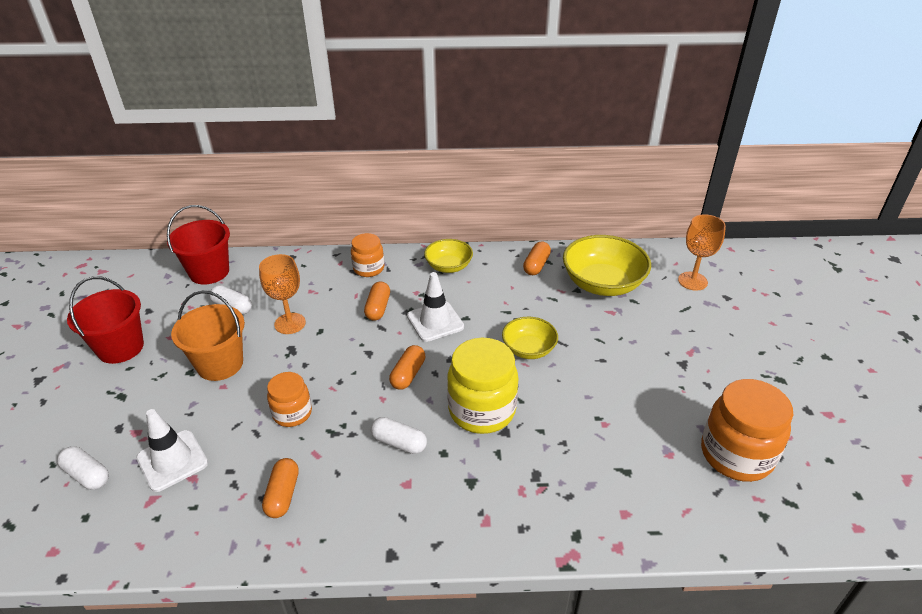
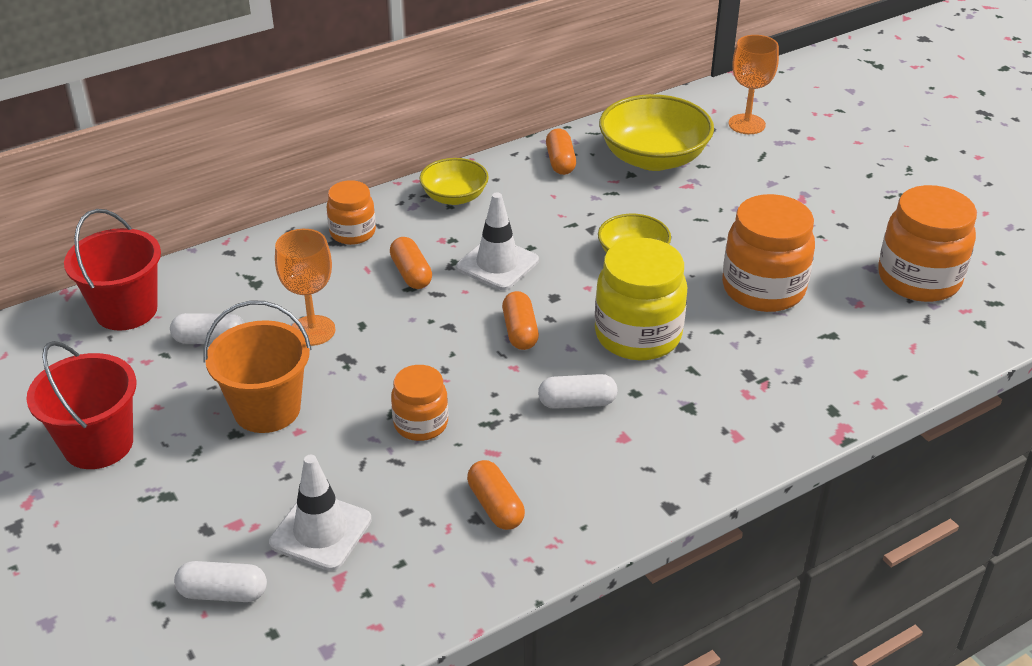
camera: 30 degrees left, 0 degrees up
(602, 412) = (763, 289): none -> orange jar

